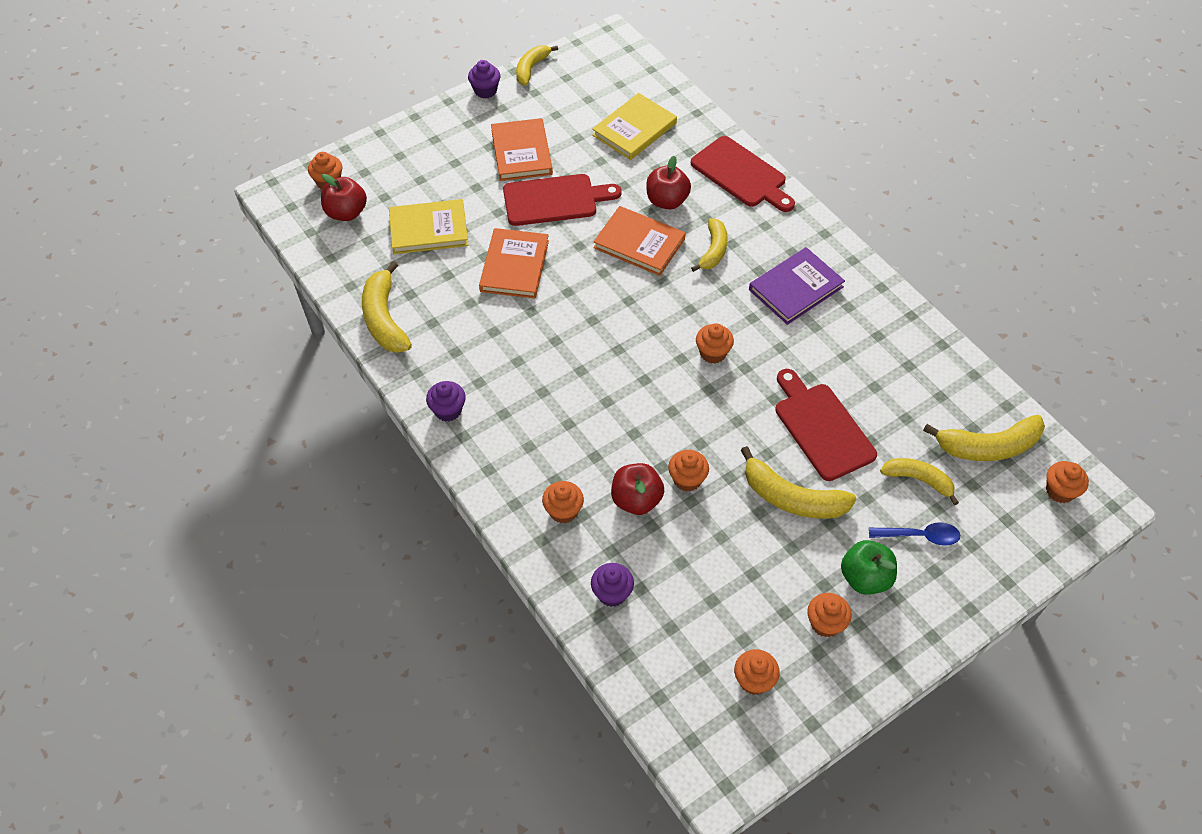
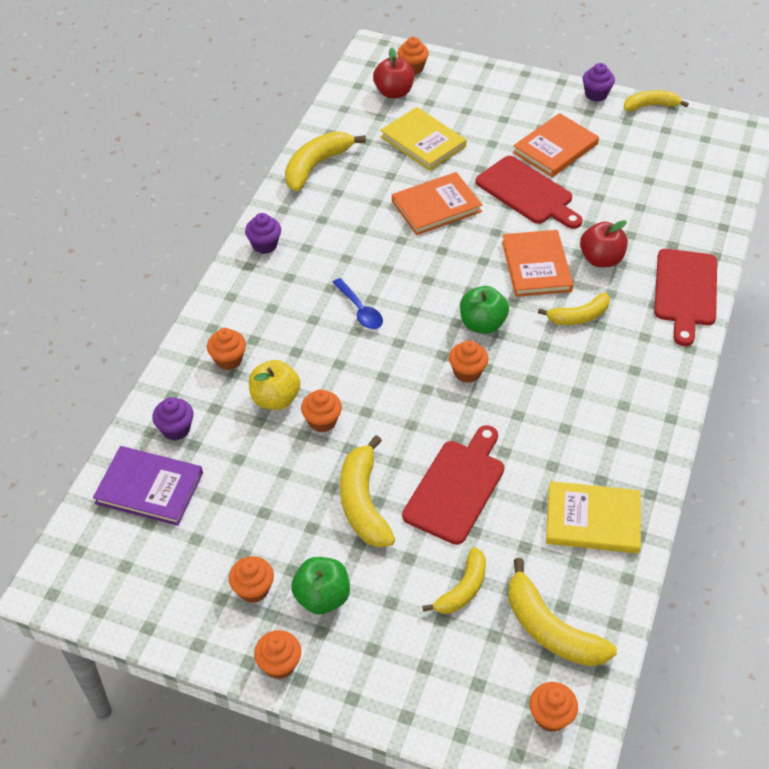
camera: 55 degrees right, 5 degrees down
(634, 129) = (657, 199): yellow book -> yellow book (592, 520)
(636, 500) = (275, 399): red apple -> yellow apple
(671, 313) = (482, 324): none -> green apple
(754, 680) = (161, 565): orange cupcake -> orange cupcake (279, 664)
(795, 288) = (594, 393): purple book -> purple book (149, 488)
(918, 480) = (462, 589): yellow banana -> yellow banana turned 45 degrees clockwise
(920, 536) = (400, 619): blue spoon -> blue spoon (360, 310)

